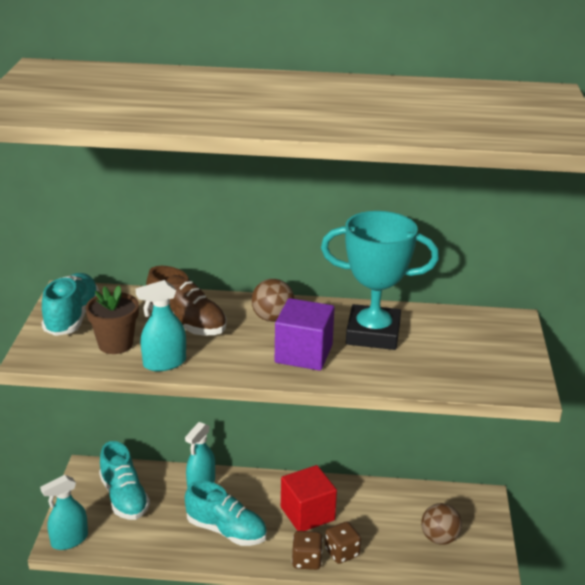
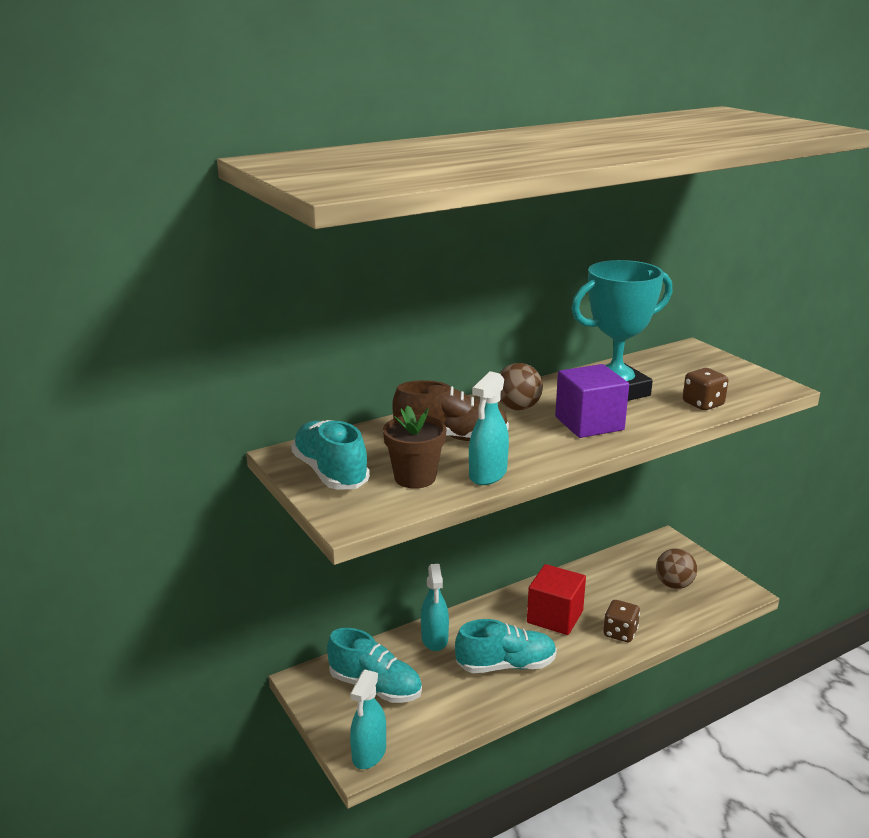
camera: 35 degrees left, 5 degrees down
(306, 560) = (601, 654): brown dice -> brown dice (703, 404)

